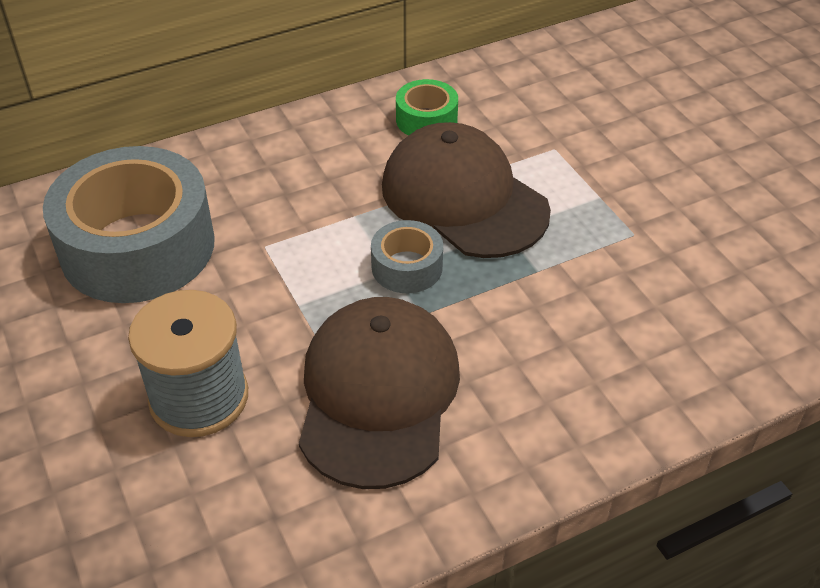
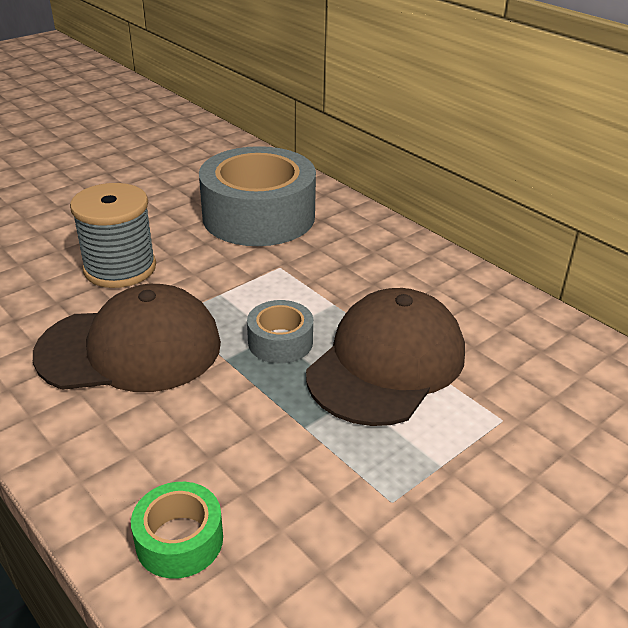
camera: 75 degrees right, 10 degrees down
(426, 120) = (489, 324): green tape -> green tape (179, 540)

